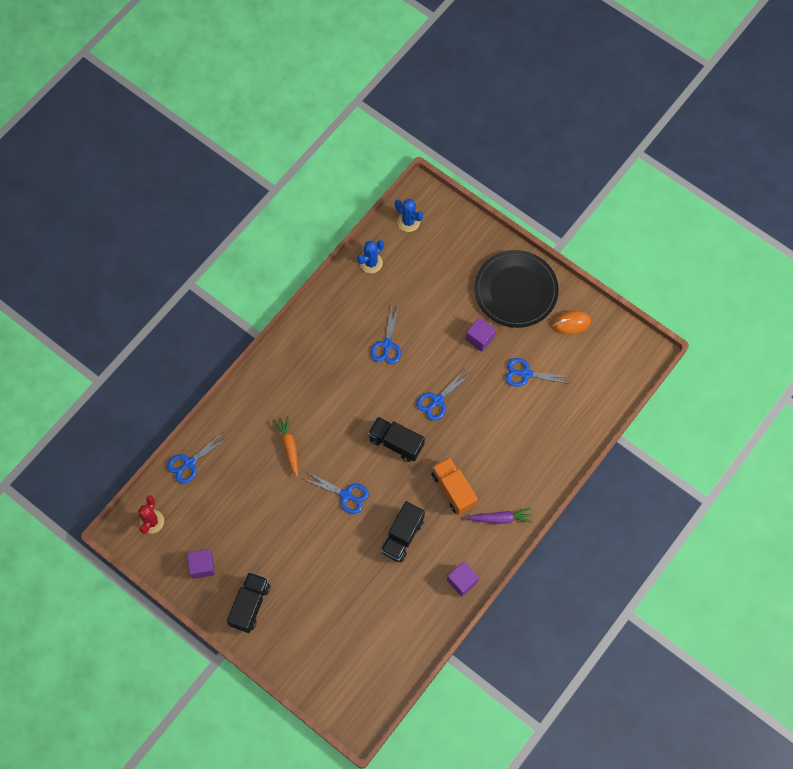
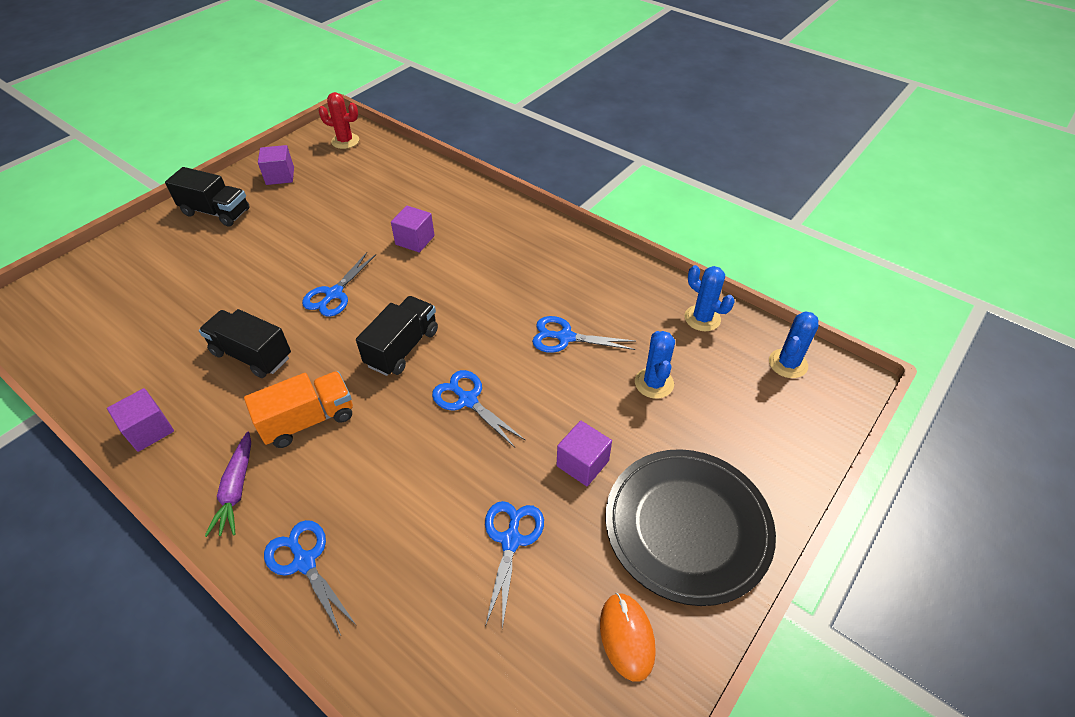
camera: 90 degrees right, 20 degrees down
(189, 463) = (409, 163): blue scissors -> blue scissors (304, 562)
(289, 447) = (415, 240): orange carrot -> purple cube
(424, 296) = (654, 383): none -> blue cactus

